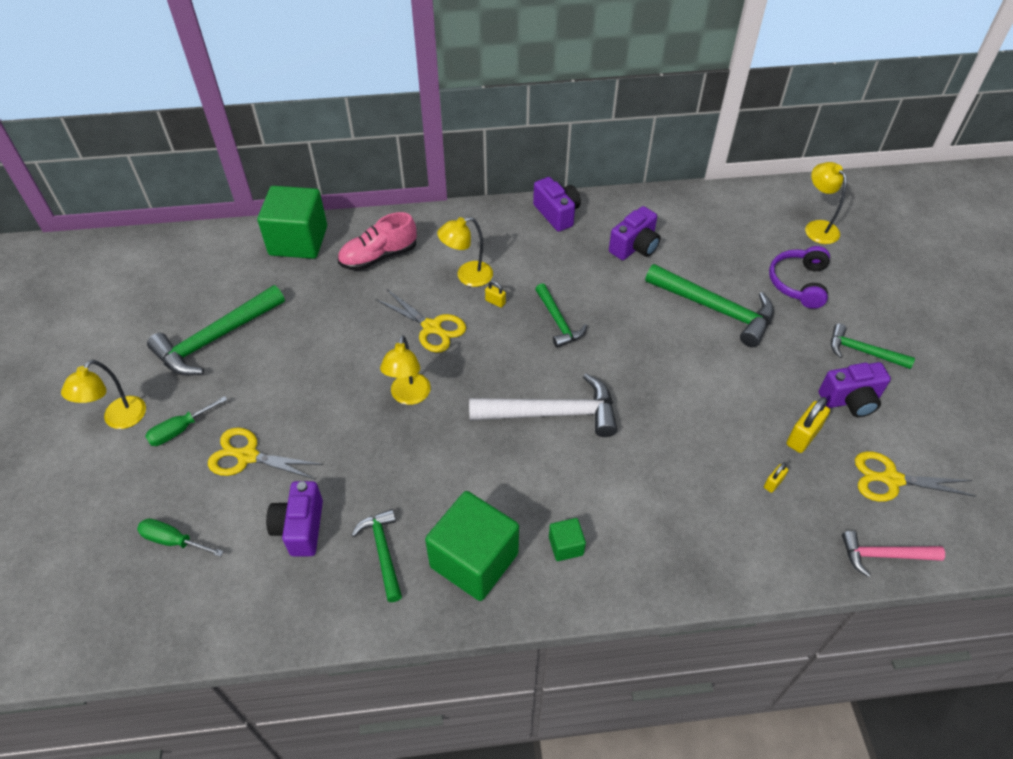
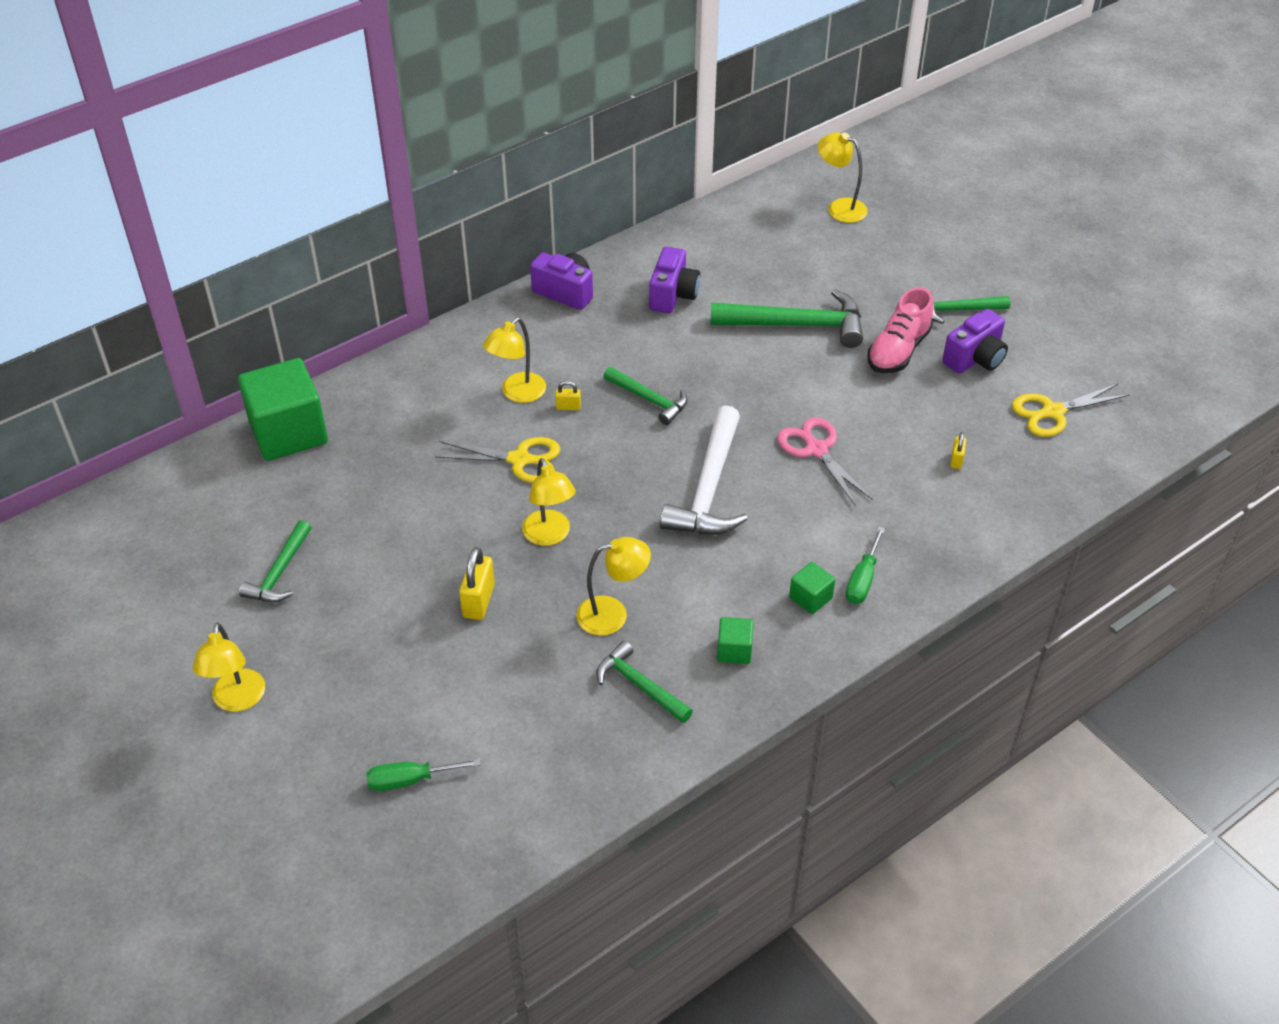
camera: 30 degrees left, 5 degrees down
(180, 430) = (321, 678): green screwdriver -> green screwdriver (862, 580)
(216, 338) = (280, 572): green hammer -> green hammer, size x0.59
(247, 456) = (421, 668): yellow scissors -> none
(300, 528) = (537, 705): purple camera -> none
(378, 256) = (399, 412): pink shoe -> pink shoe (898, 350)
(407, 482) = (613, 614): none -> yellow lamp
(474, 560) = (734, 650): green cube -> green cube, size x0.45
(552, 413) = (709, 488): white hammer -> white hammer turned 135 degrees clockwise
(659, 419) = (816, 449): none -> pink scissors
(798, 283) = (858, 269): purple headphones -> none
(802, 437) = (955, 409): yellow padlock -> yellow padlock (478, 601)
(884, 555) = (1086, 478): pink hammer -> none

